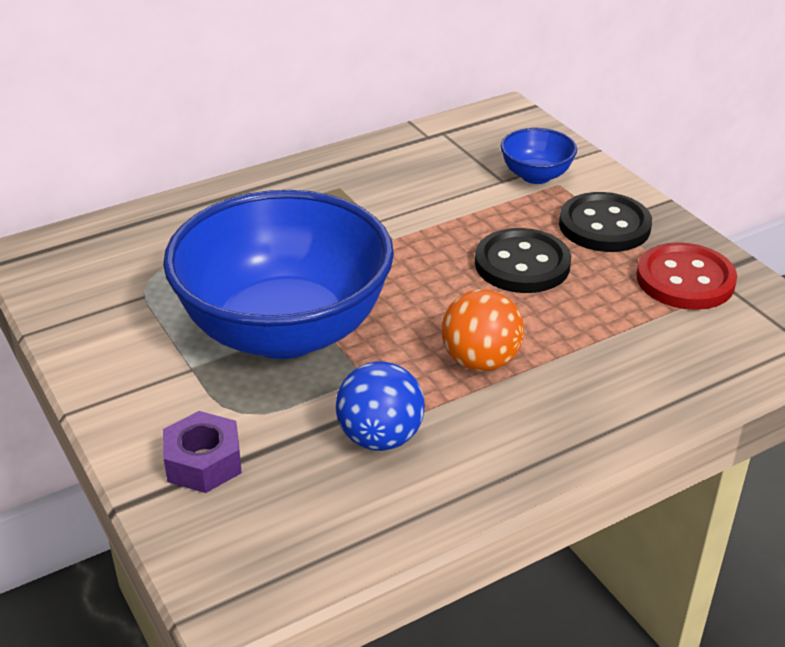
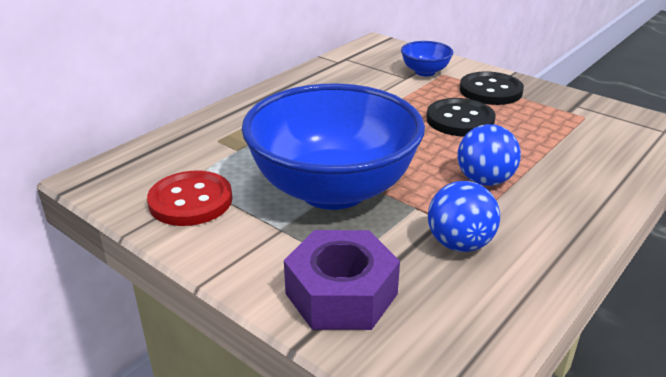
camera: 20 degrees left, 5 degrees down
(203, 462) = (341, 294): purple nut -> purple nut, size x1.57
(480, 361) = (484, 180): orange ball -> blue ball
(685, 280) = (565, 110): red button -> red button (190, 201)

